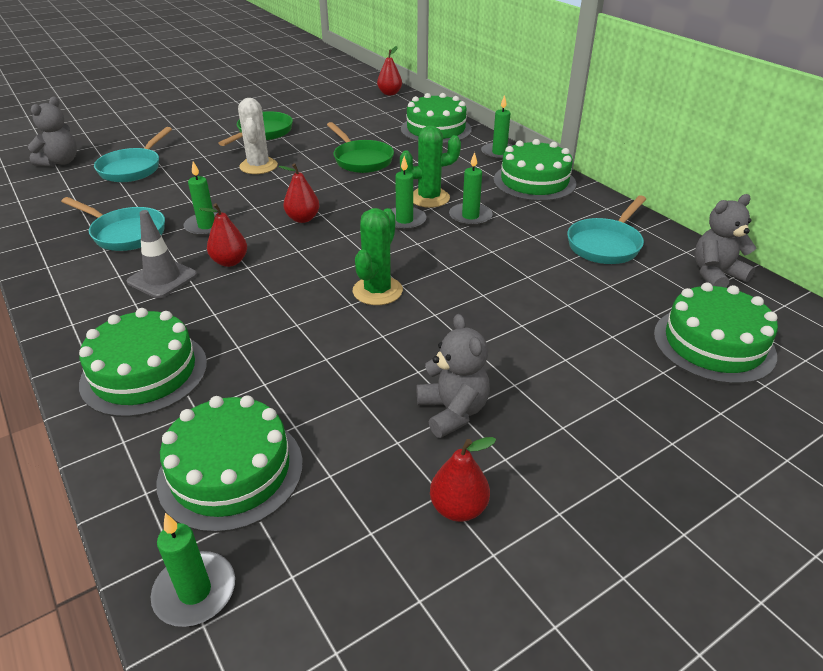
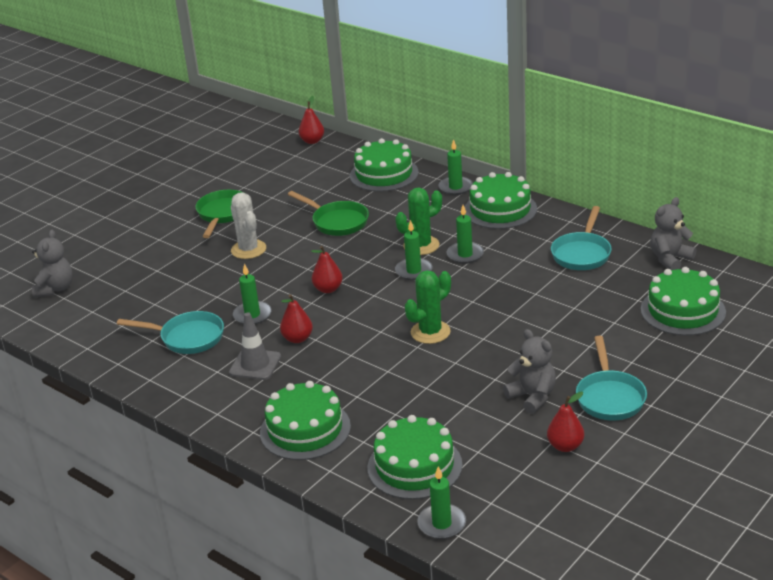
camera: 15 degrees left, 5 degrees down
(133, 168) = (132, 278): turquoise pan -> turquoise pan (610, 397)
(377, 291) = (430, 332): green cactus -> green cactus turned 45 degrees clockwise

